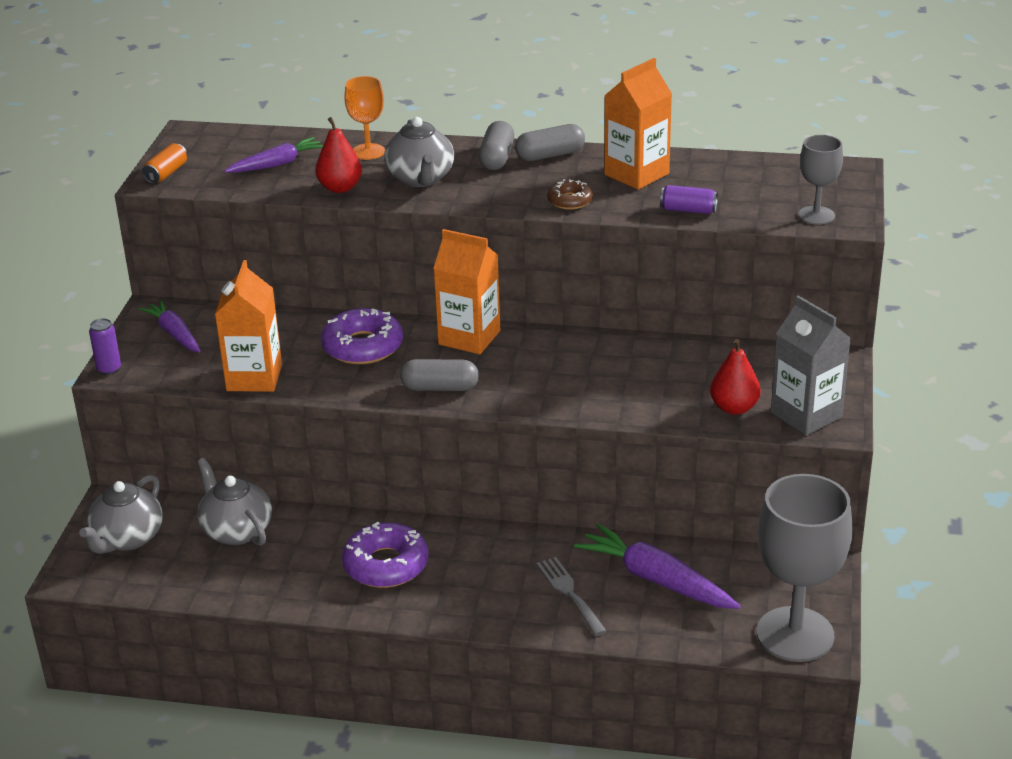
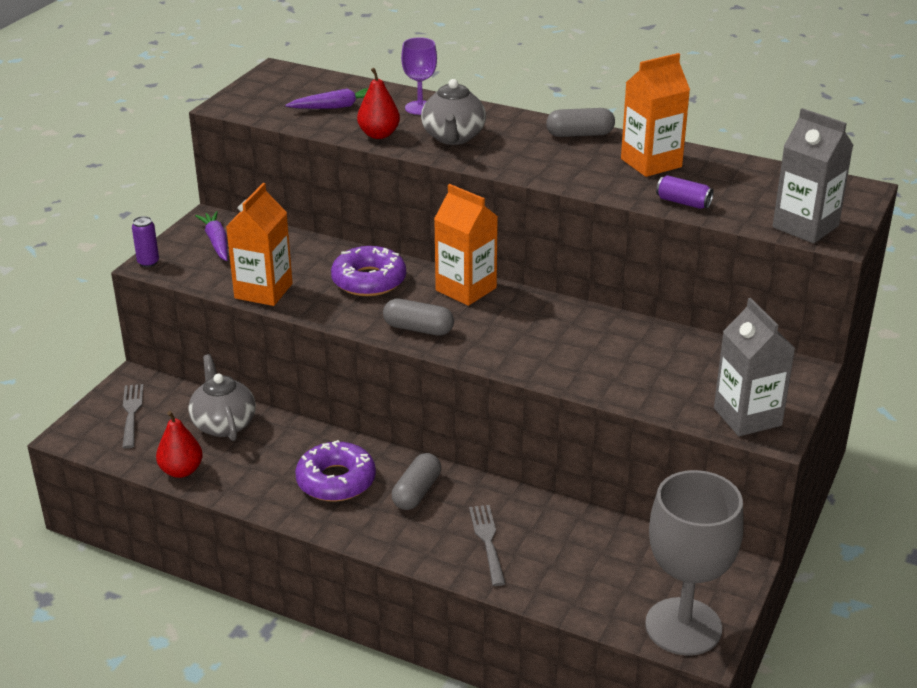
camera: 15 degrees right, 0 degrees up
(127, 539) = (131, 413): grey teapot -> grey fork
(166, 173) = (240, 101): orange can -> none
(368, 152) = (420, 108): orange goblet -> purple goblet
(497, 158) = (530, 130): grey capsule -> grey capsule (416, 492)
(570, 201) = (577, 177): brown donut -> none
(656, 580) = (573, 545): purple carrot -> none
(734, 408) = (680, 397): red pear -> red pear (181, 471)
(816, 215) = (805, 226): grey goblet -> grey carton

